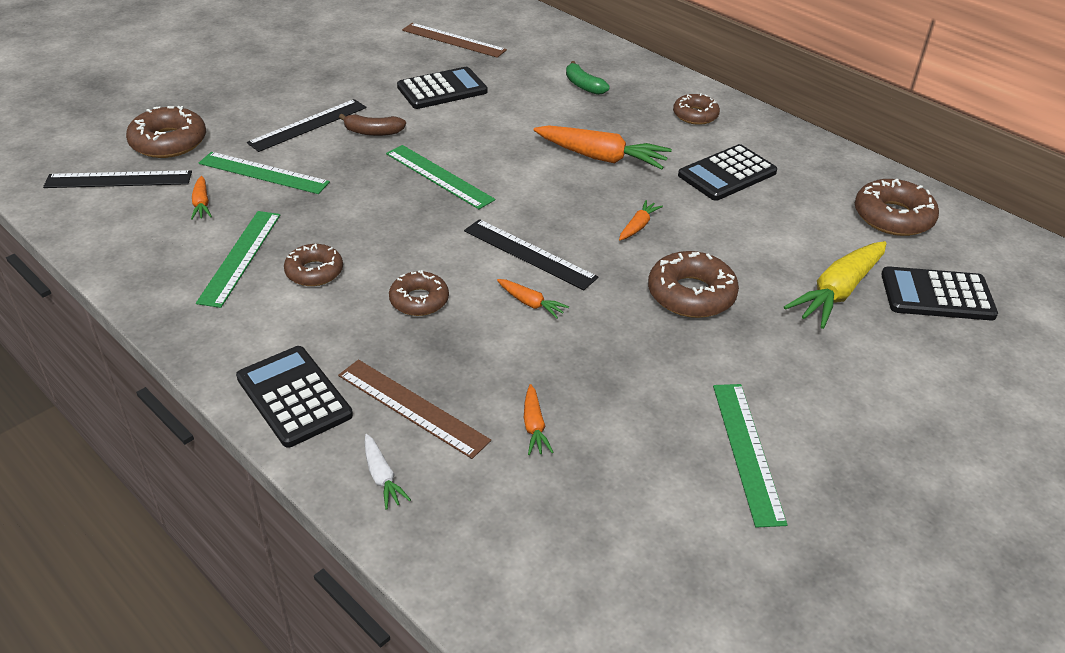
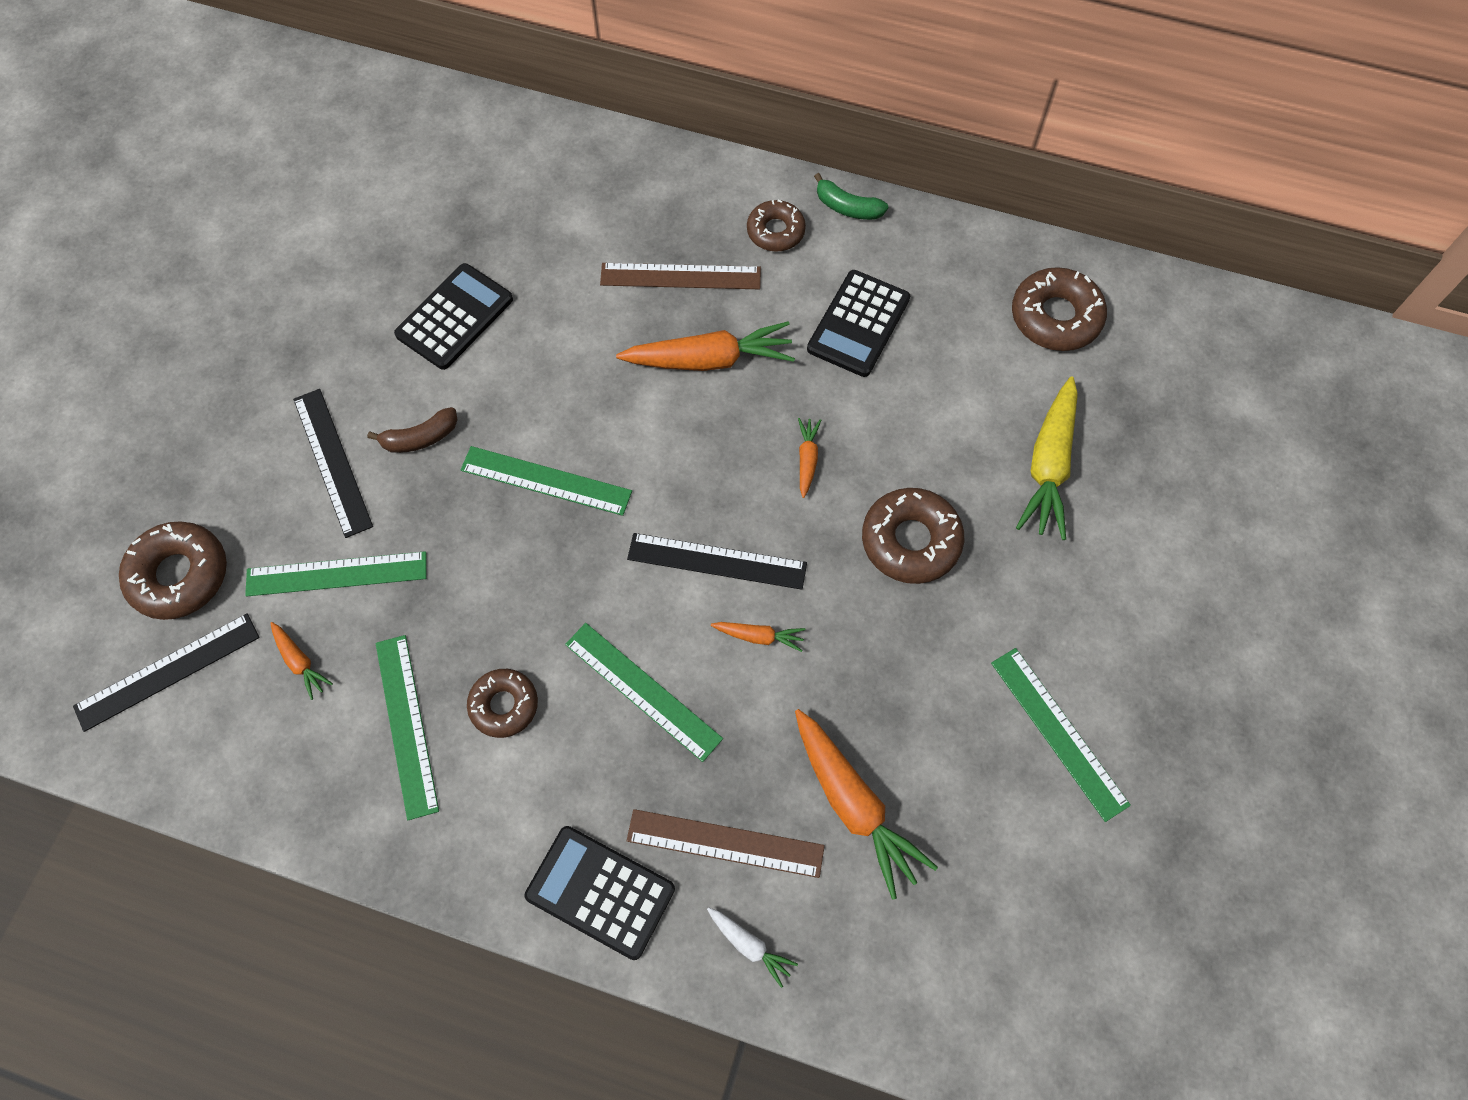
camera: 25 degrees left, 25 degrees up
(308, 125) = (332, 462): black ruler -> black ruler turned 45 degrees counterclockwise
(419, 300) = (642, 691): brown donut -> green ruler
(453, 40) = (410, 209): brown ruler -> brown ruler (680, 276)
(534, 426) = (853, 805): orange carrot -> orange carrot, size x2.05
(583, 86) = (620, 232): green banana -> green banana (847, 207)
(937, 295) = (1142, 423): black calculator -> none

